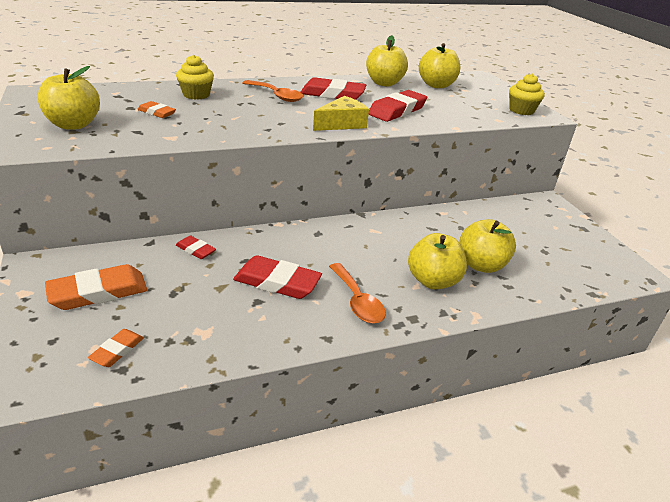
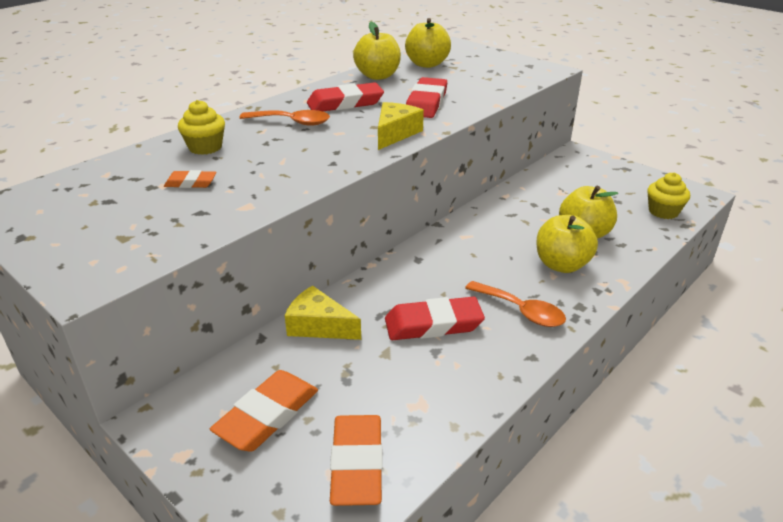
camera: 25 degrees left, 0 degrees up
(74, 125) = (114, 230): yellow apple -> none
(117, 350) = (357, 464): orange eraser -> orange eraser, size x1.86
(196, 250) = (319, 326): red eraser -> yellow cheese
(521, 110) = (527, 70): yellow cupcake -> yellow cupcake (663, 211)

